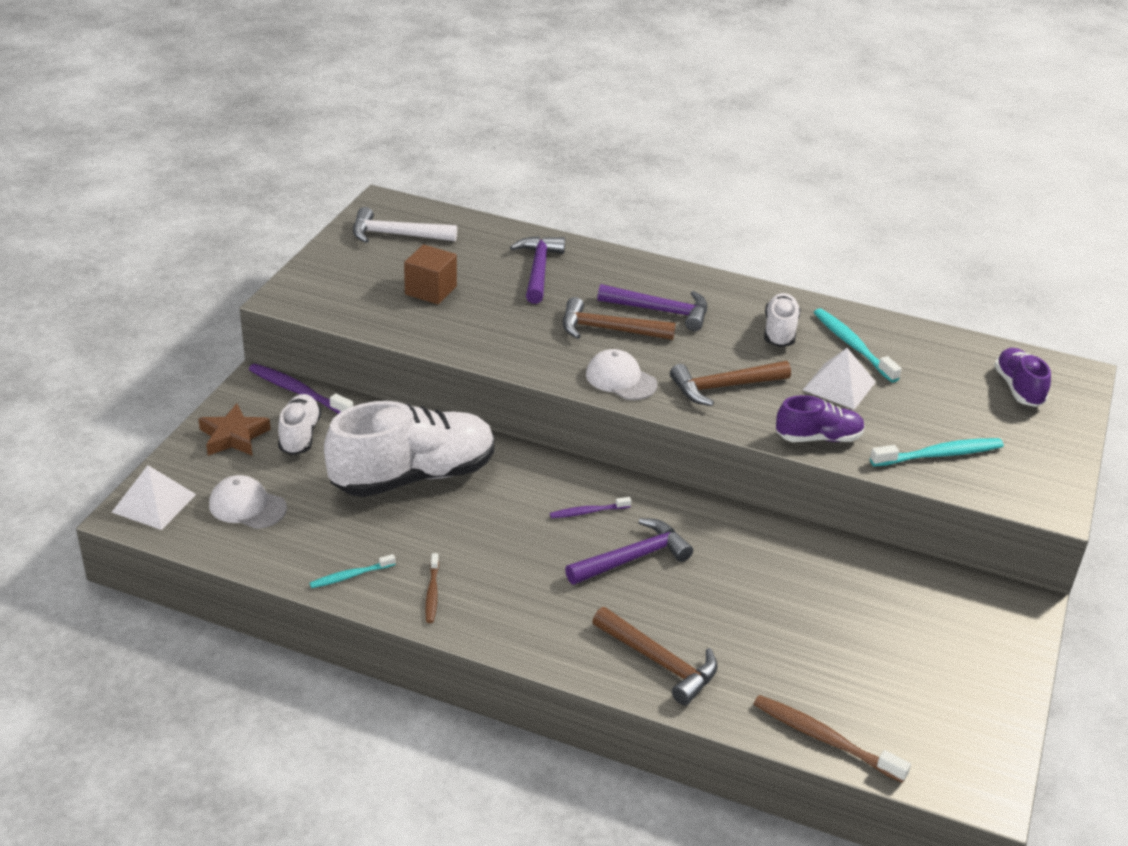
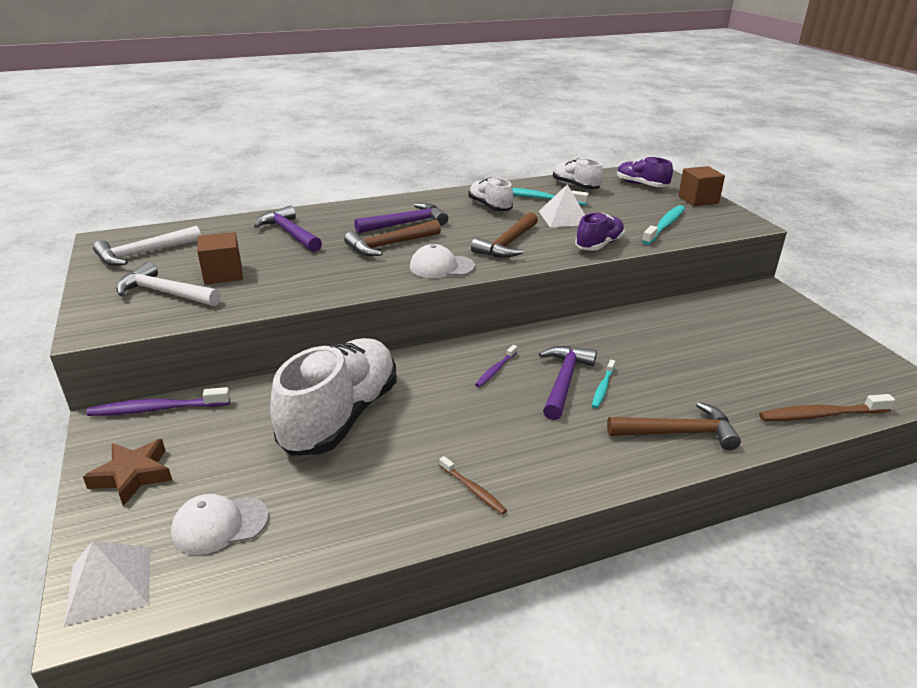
camera: 40 degrees left, 5 degrees down
(300, 435) = (200, 440): white shoe -> white shoe (575, 186)
(350, 576) = (391, 521): turquoise toothbrush -> turquoise toothbrush (603, 388)
(367, 288) = (165, 293): none -> white hammer
(1053, 444) = (698, 200): none -> brown cube

